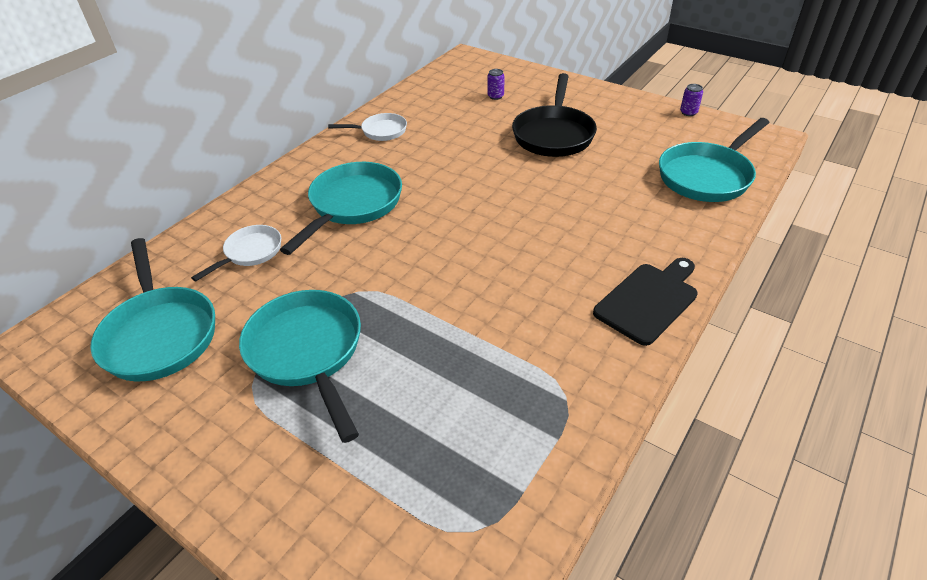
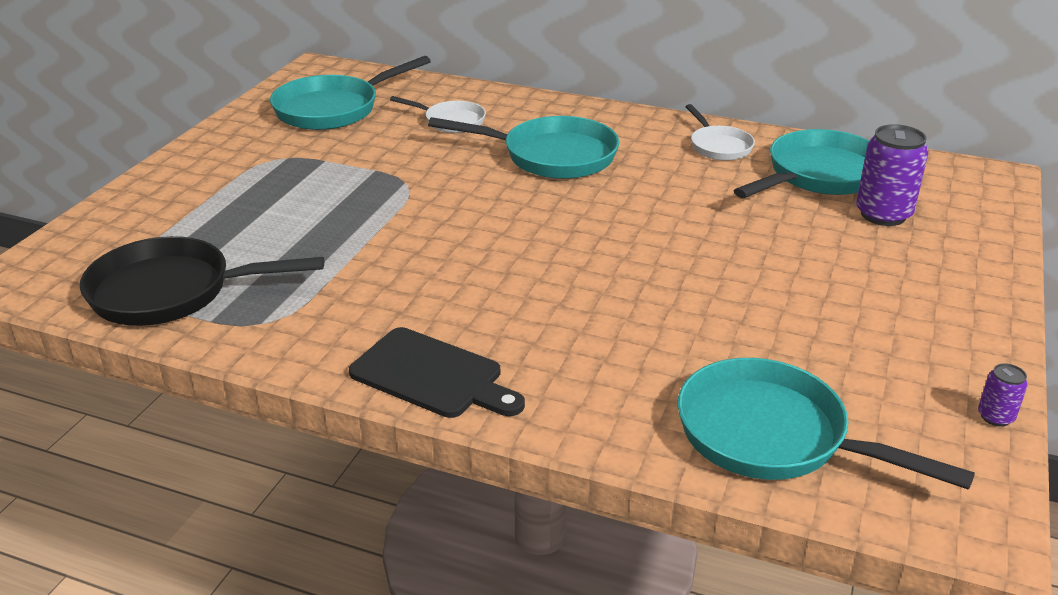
camera: 75 degrees right, 10 degrees down
(308, 352) = (318, 175): turquoise pan -> turquoise pan (820, 175)
(495, 96) = (883, 214): purple can -> purple can, size x2.05
(553, 134) = (804, 274): black pan -> black pan (171, 292)

